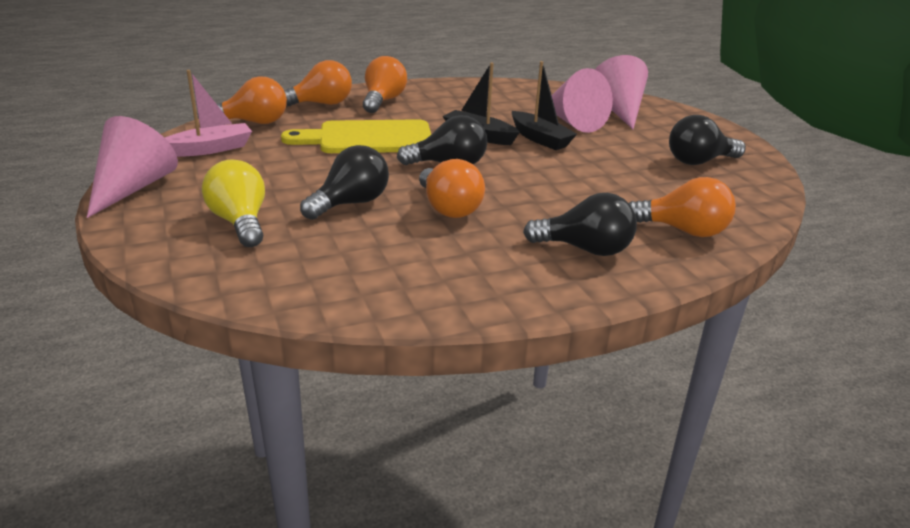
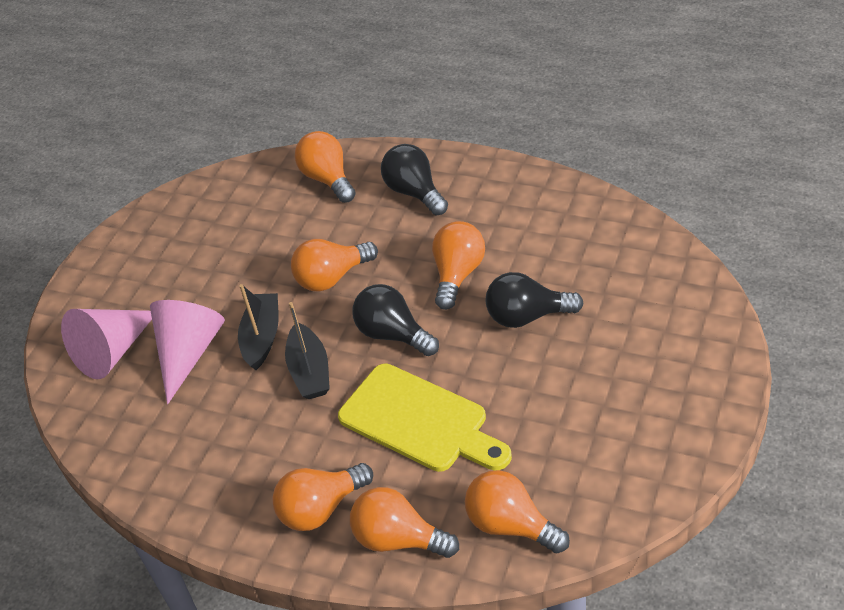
camera: 130 degrees left, 15 degrees up
(133, 188) = (702, 432): pink cone -> none
(210, 149) = (594, 479): pink boat -> none
(240, 222) = (632, 331): yellow light bulb -> none
(549, 176) = (332, 277): none -> orange light bulb
(699, 161) = (188, 239): black light bulb -> none

